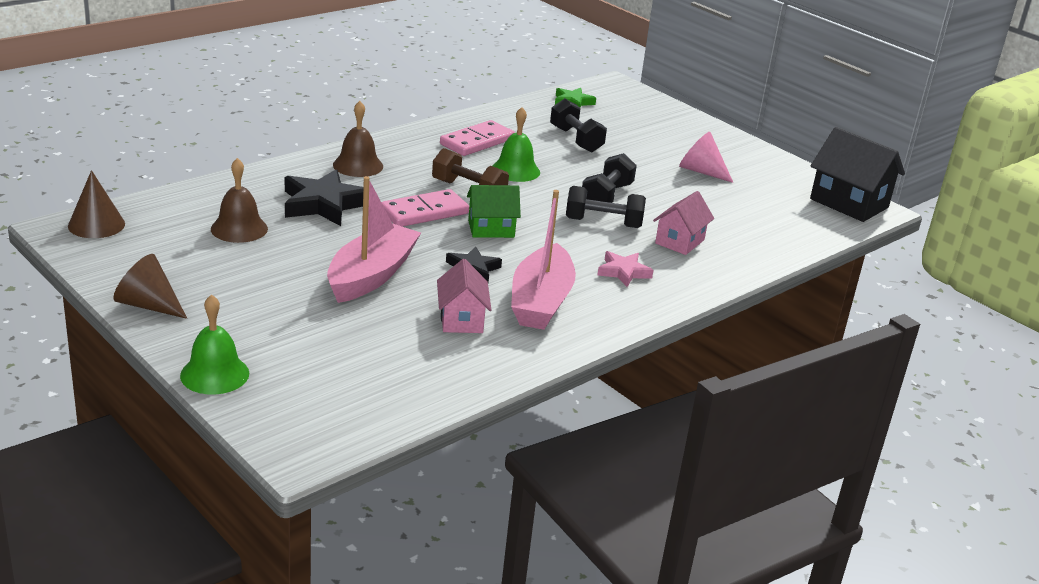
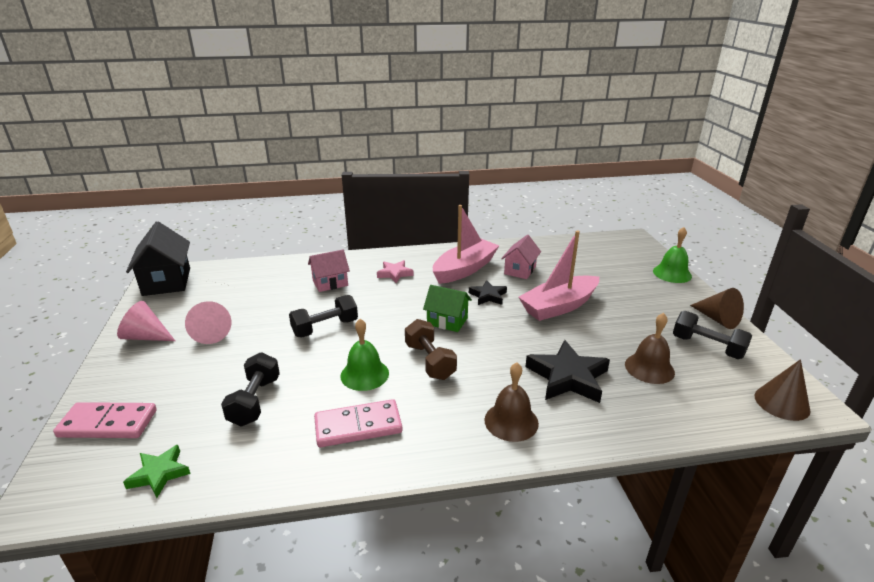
camera: 145 degrees left, 0 degrees up
(424, 212) = (486, 348): pink domino -> pink domino (108, 424)
(603, 223) = (360, 307): black dumbbell -> black dumbbell (707, 347)
(748, 158) = (146, 337): none -> pink cone

